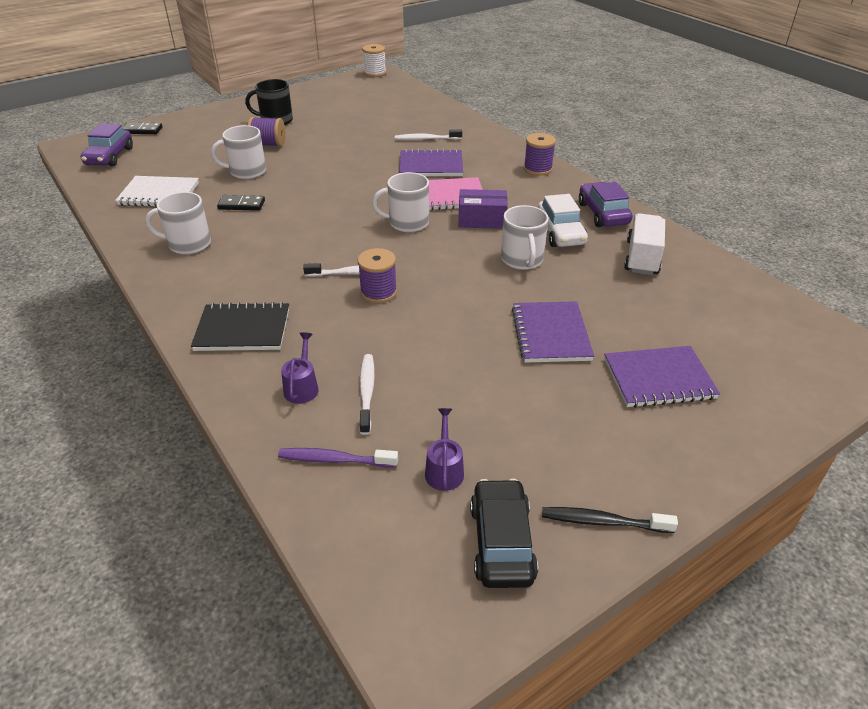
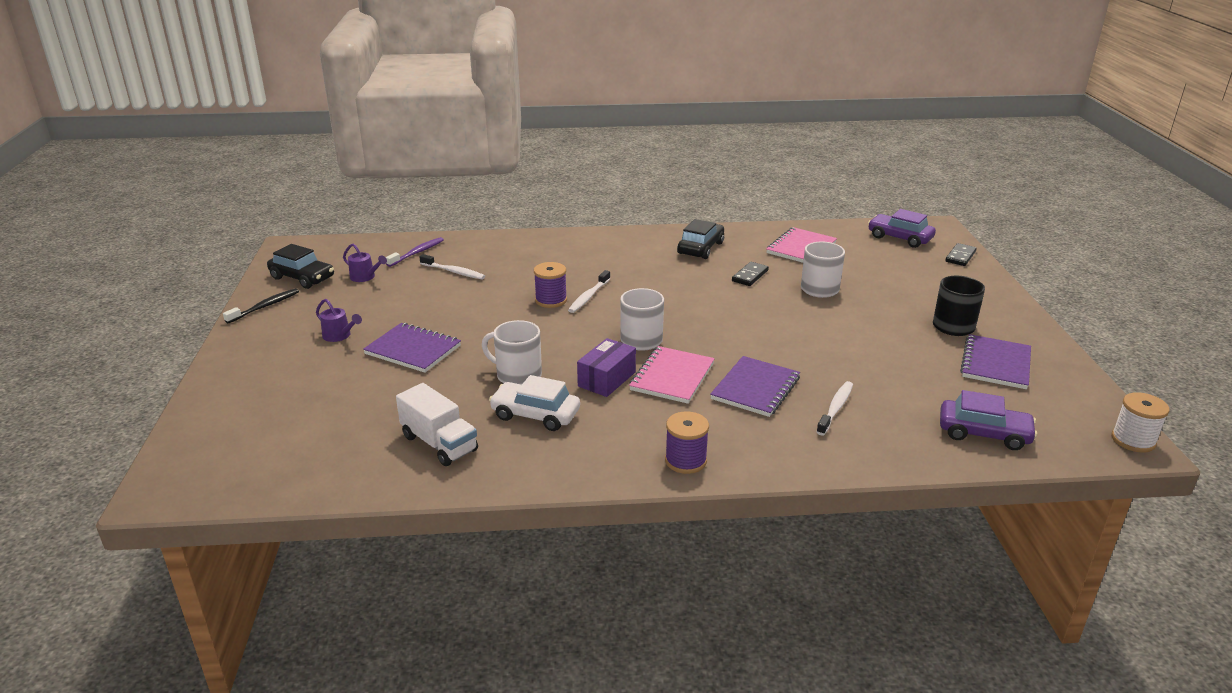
camera: 120 degrees right, 10 degrees down
(159, 194) = (801, 248): white notebook -> pink notebook
(188, 244) = (700, 248): white mug -> black car
(243, 329) = (566, 249): black notebook -> none
(268, 144) = (882, 310): purple spool -> none
(302, 387) = (486, 256): purple watering can -> purple watering can (339, 336)
(603, 213) = (539, 460): purple car -> purple car (984, 433)
(659, 379) = (310, 372): purple notebook -> purple notebook (995, 364)

